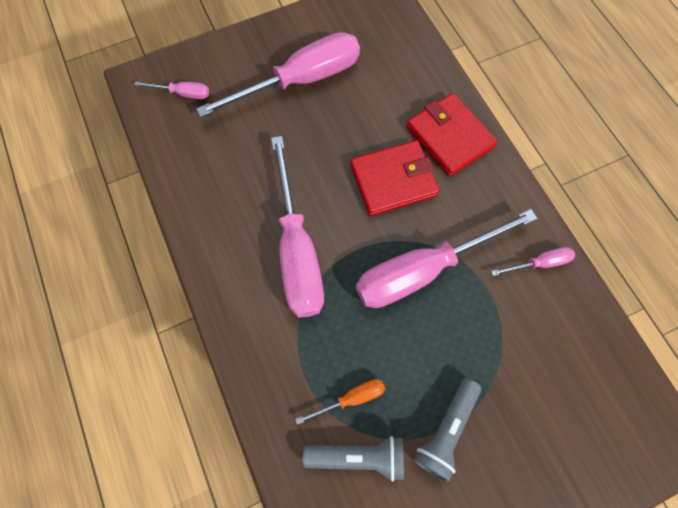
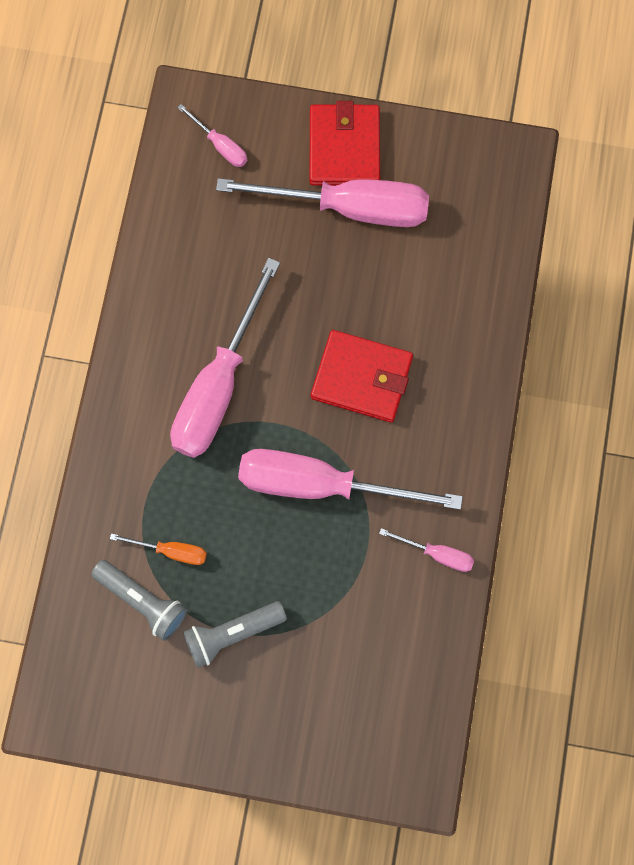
camera: 35 degrees right, 5 degrees up
(449, 137) = (454, 370): red wallet -> red wallet (344, 148)

